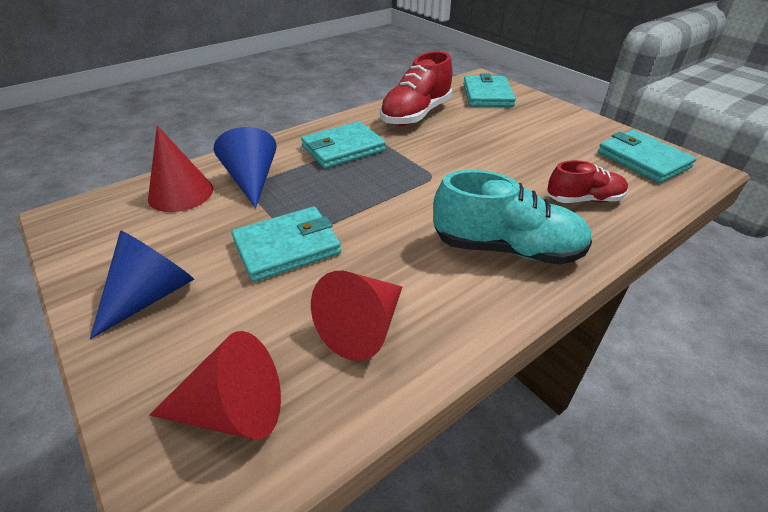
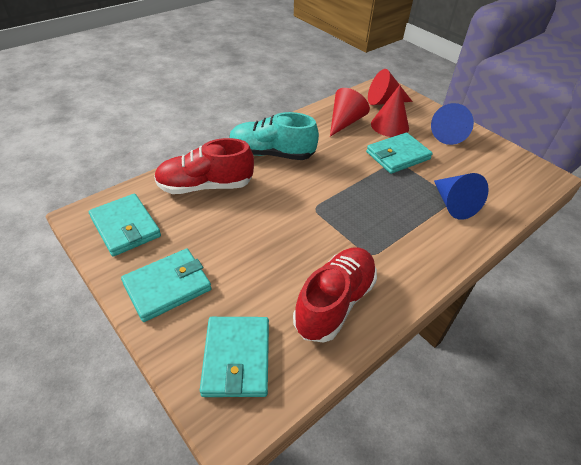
camera: 175 degrees right, 5 degrees up
(181, 193) = (494, 192): red cone -> red cone (389, 125)
(343, 149) = (397, 241): turquoise wallet -> turquoise wallet (167, 286)
(584, 199) = (205, 186): red shoe -> red shoe, size x1.63

